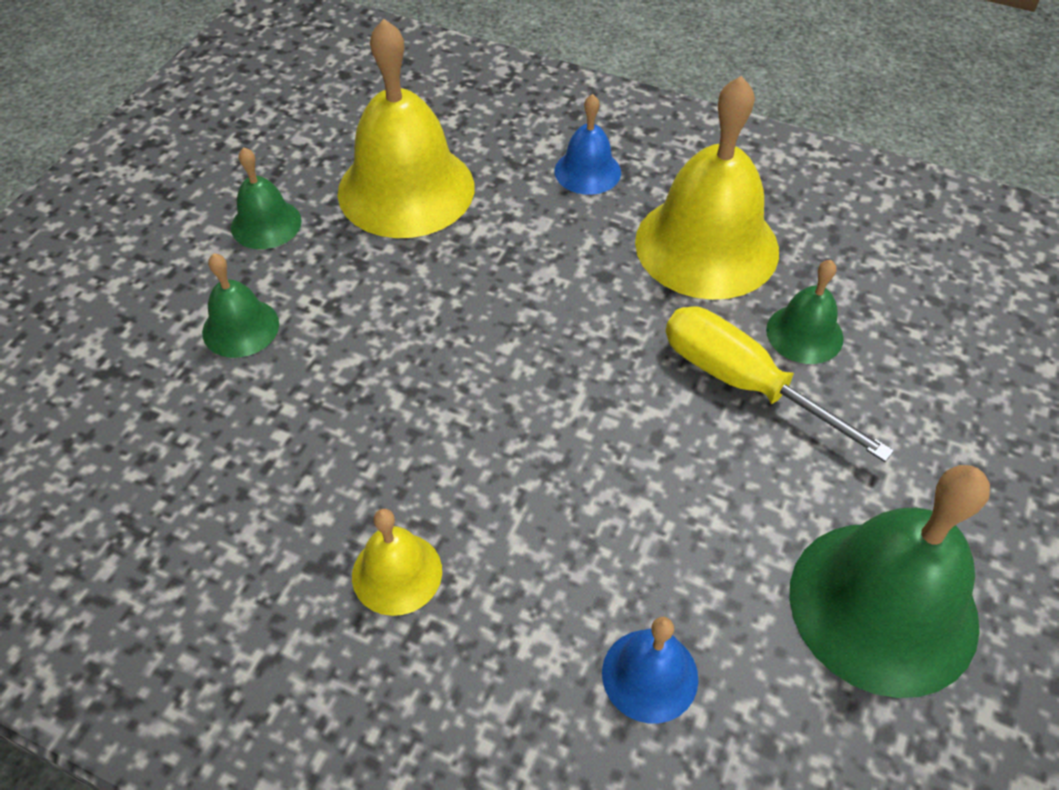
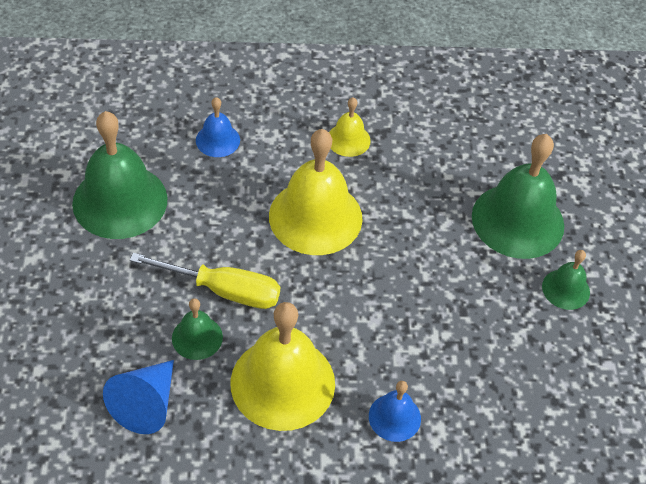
camera: 150 degrees right, 0 degrees up
(240, 327) = (518, 220): green bell -> green bell, size x2.02
(406, 189) = (504, 350): yellow bell -> yellow bell (315, 217)
(896, 279) = (146, 404): none -> blue cone

